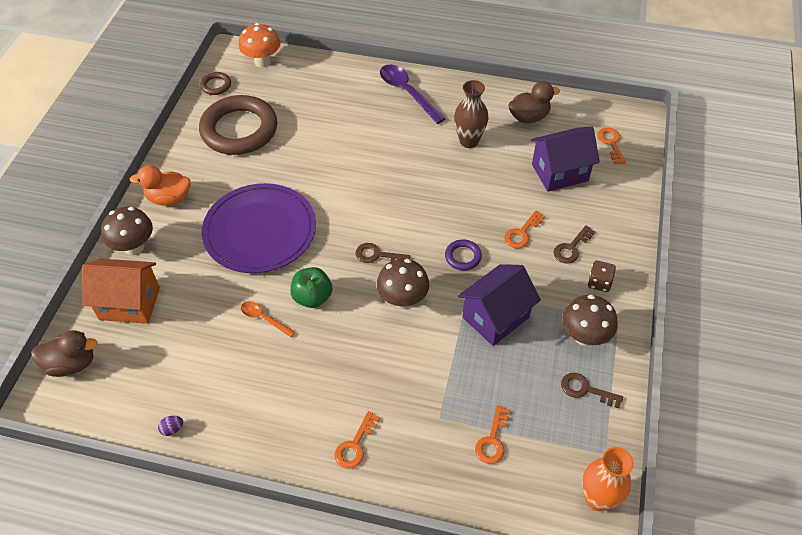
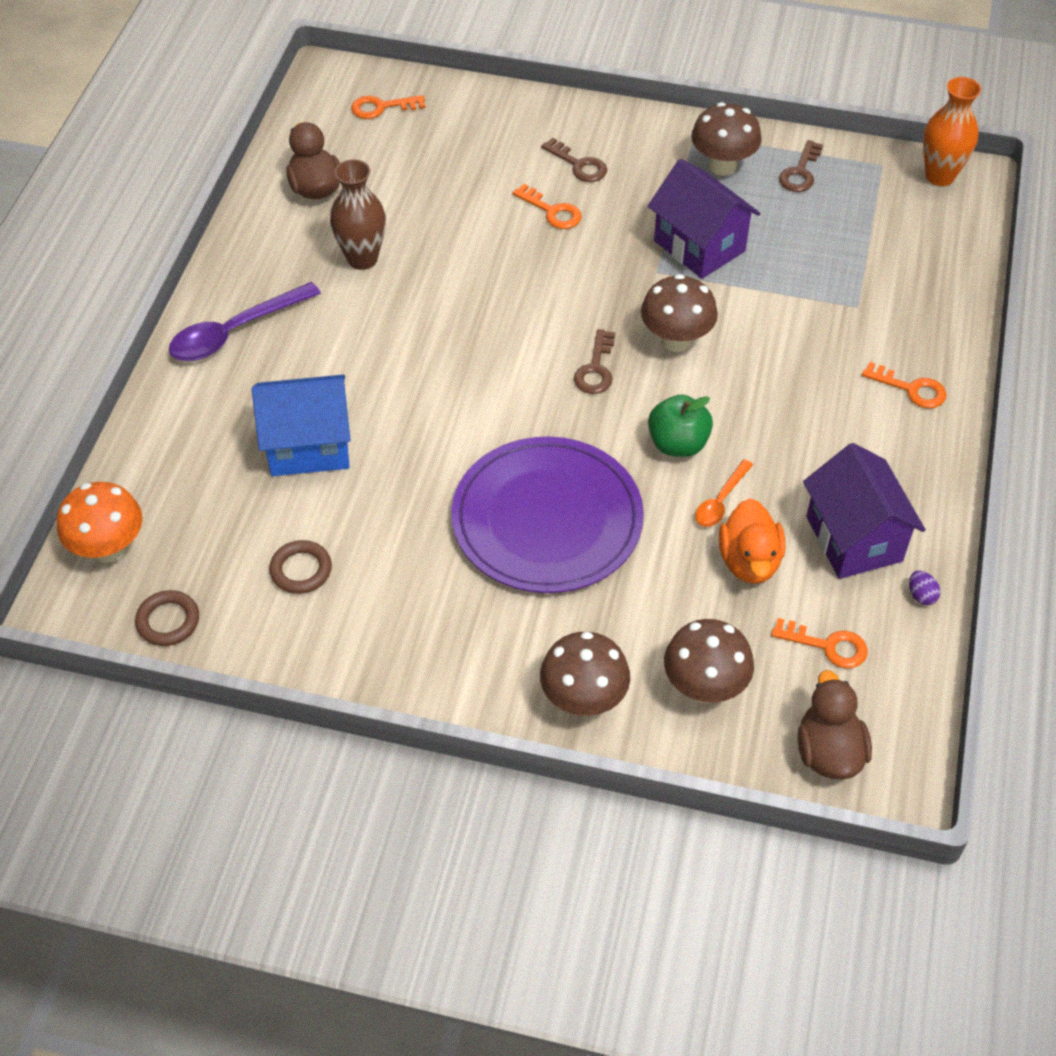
camera: 90 degrees left, 0 degrees up
(129, 303) = (704, 687): orange house -> brown mushroom
(169, 198) = (469, 662): orange duck -> orange duck (749, 561)
(239, 130) = (301, 570): brown ring -> brown ring, size x0.42
(322, 127) = (308, 446): none -> blue house
(463, 257) = (596, 274): purple ring -> none
(492, 440) = (882, 258): orange key -> orange key (827, 646)
(560, 172) = (437, 164): purple house -> purple house (854, 539)
(599, 282) = (637, 144): brown dice -> none

